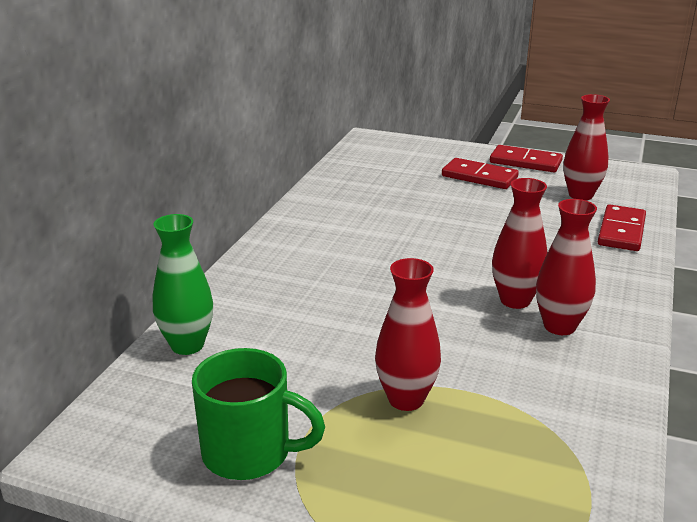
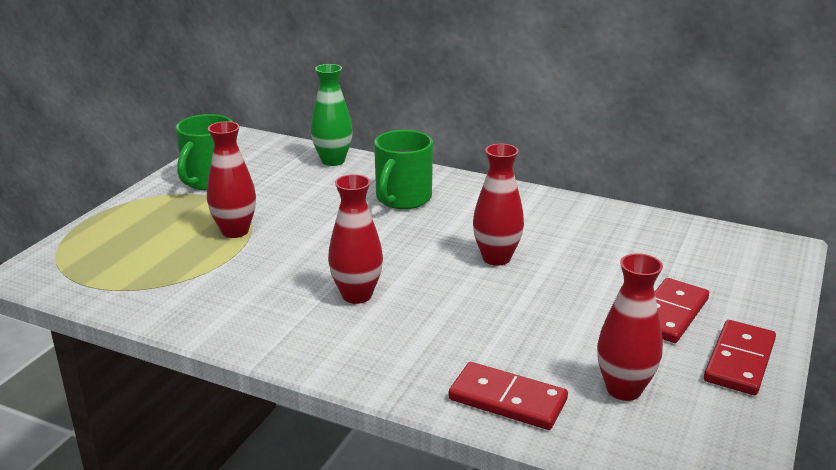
camera: 95 degrees right, 0 degrees up
(302, 288) = (402, 199): none -> green mug
(559, 326) = (304, 312): red vase -> red vase (496, 258)

